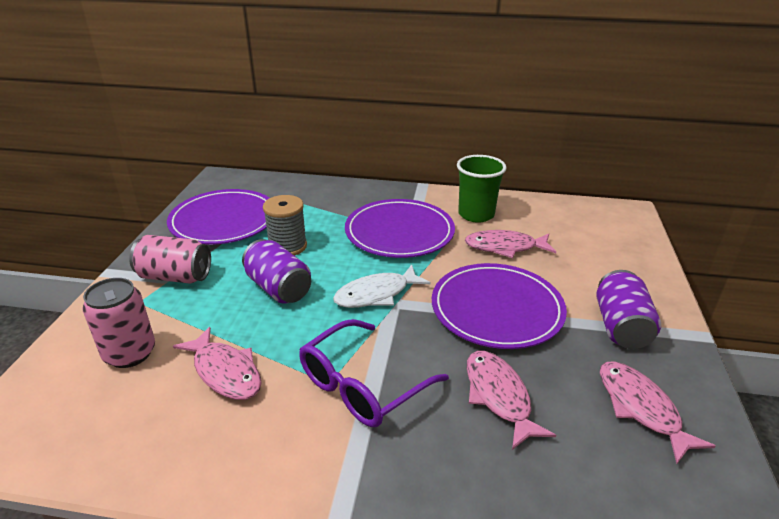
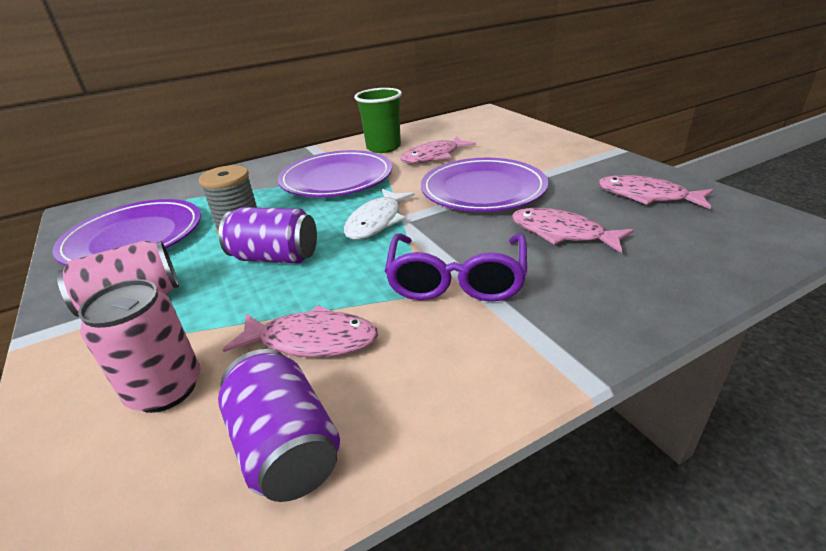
camera: 35 degrees left, 0 degrees up
(621, 327) = (572, 165): purple can -> purple can (286, 447)

